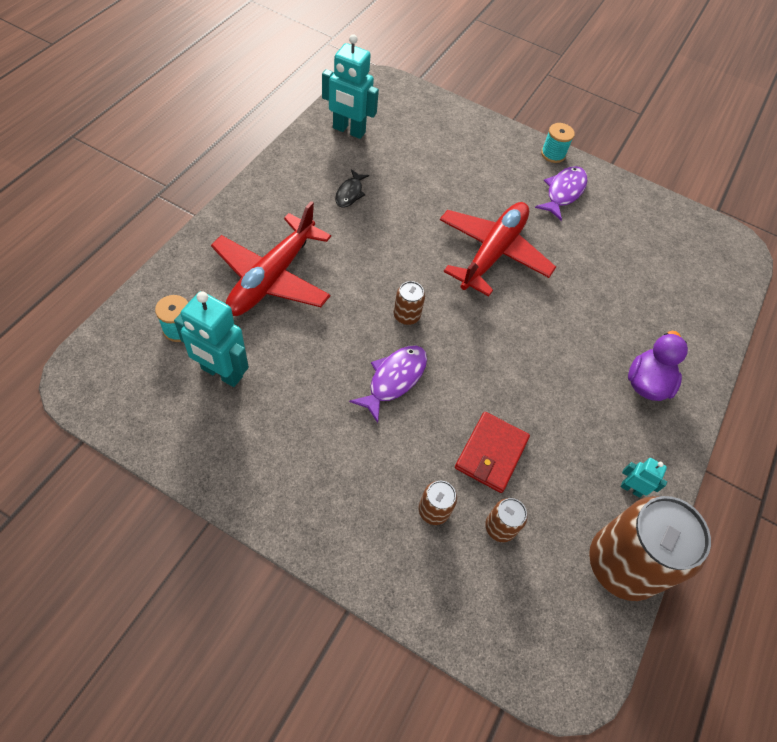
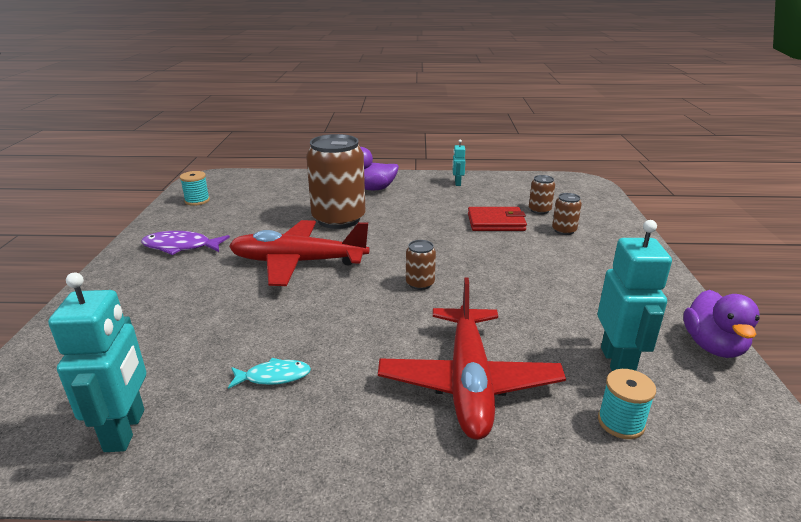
camera: 110 degrees left, 30 degrees down
(182, 456) = (713, 346): none -> purple duck
(272, 278) = (469, 382): red plane -> red plane turned 90 degrees clockwise
(350, 193) = (274, 377): black fish -> turquoise fish
(394, 379) = (491, 270): purple fish -> none
(553, 154) = (117, 262): turquoise spool -> turquoise spool (197, 201)
(622, 564) = (506, 179): brown can -> brown can (338, 219)

